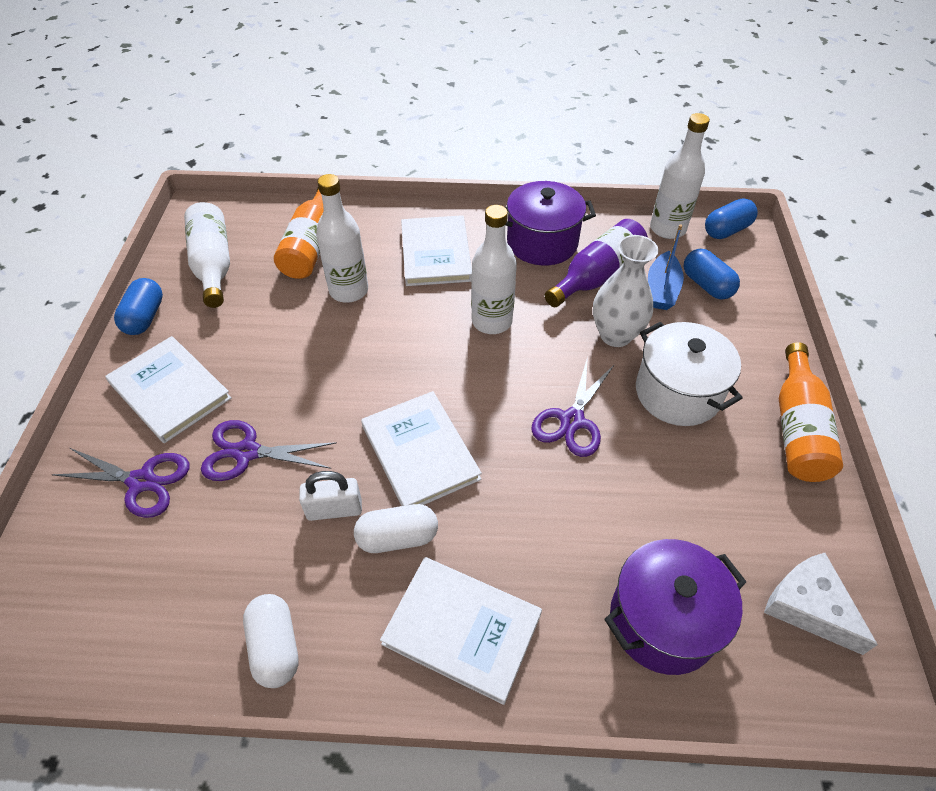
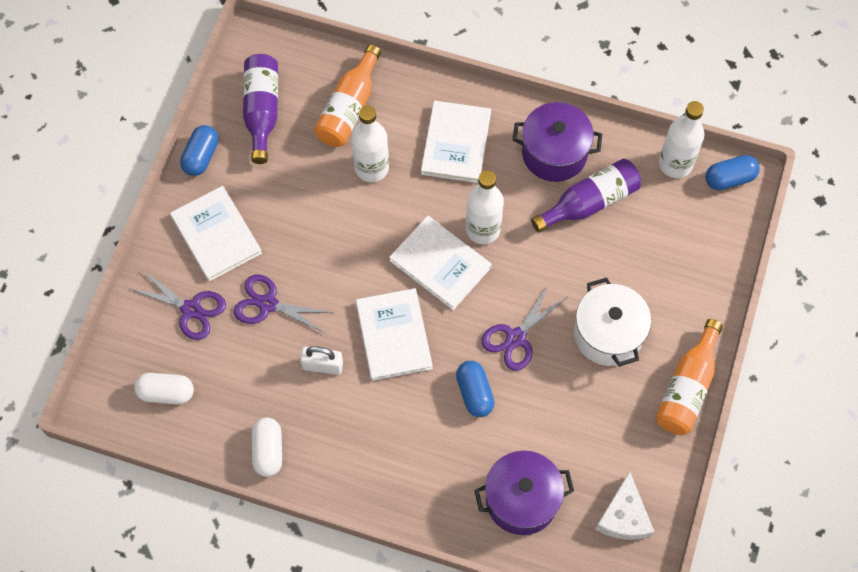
camera: 15 degrees right, 15 degrees up
(213, 264) = (262, 111): white bottle -> purple bottle
(397, 537) = (362, 397): white capsule -> white capsule (166, 393)
(462, 629) = (389, 470): white book -> white book (440, 264)
(615, 335) = (581, 268): white vase -> none
(661, 289) = (639, 231): blue boat -> none
(706, 285) = (681, 236): blue capsule -> blue capsule (474, 393)
(809, 606) = (624, 516): white cheese -> white cheese turned 150 degrees counterclockwise

